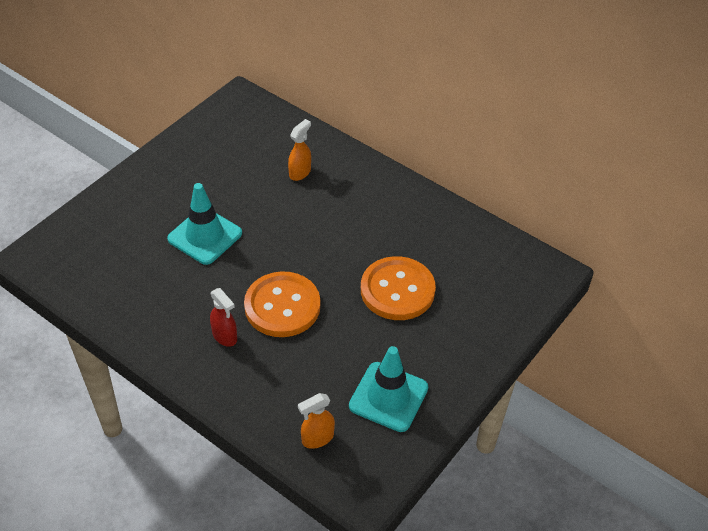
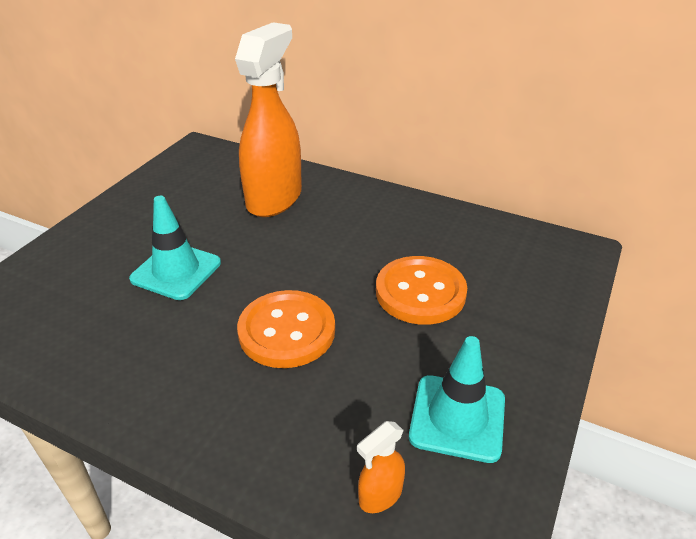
camera: 10 degrees left, 10 degrees down
(225, 336) = (219, 379): red spray bottle -> none
(300, 172) = (274, 198): orange spray bottle -> orange spray bottle, size x2.46

